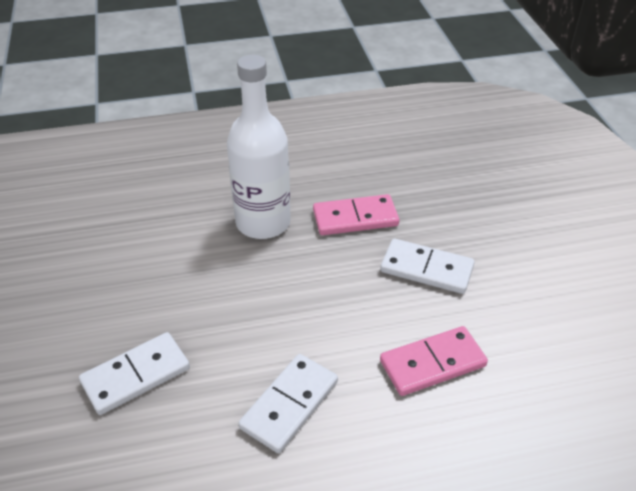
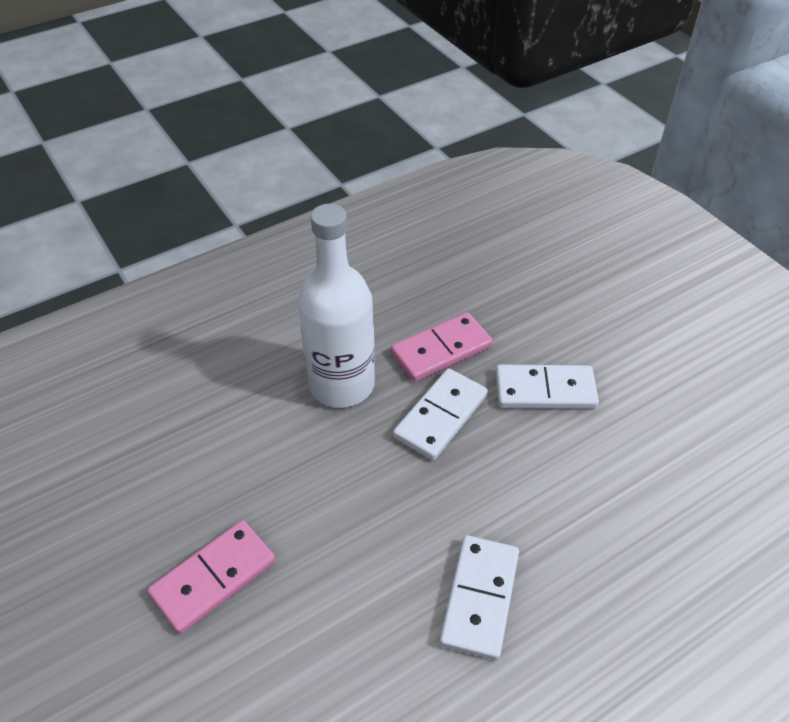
camera: 20 degrees left, 5 degrees up
(136, 376) = (290, 623): white domino -> white domino (441, 416)
(432, 363) = (602, 499): pink domino -> pink domino (213, 578)

